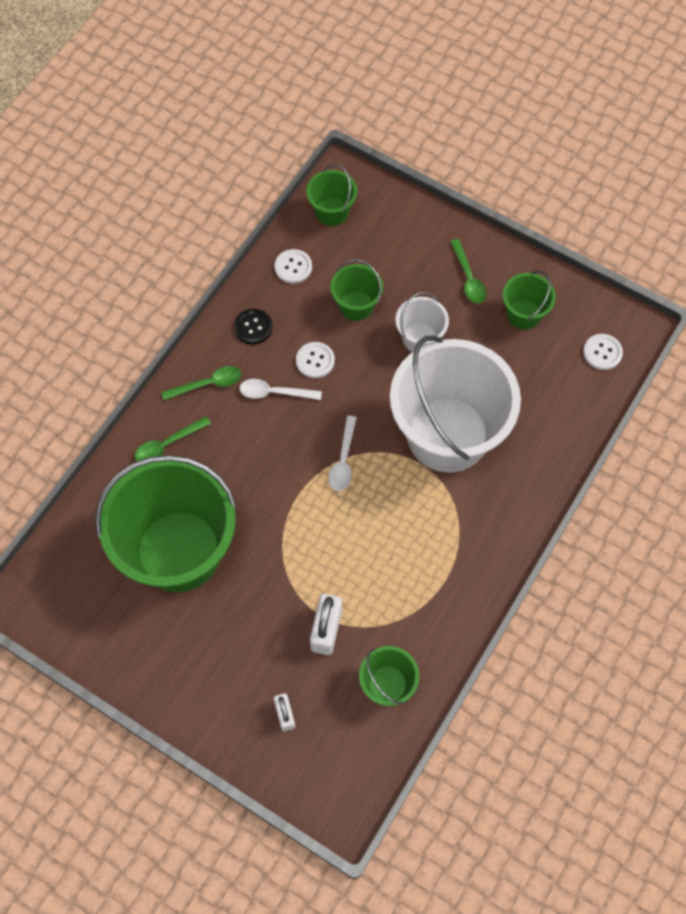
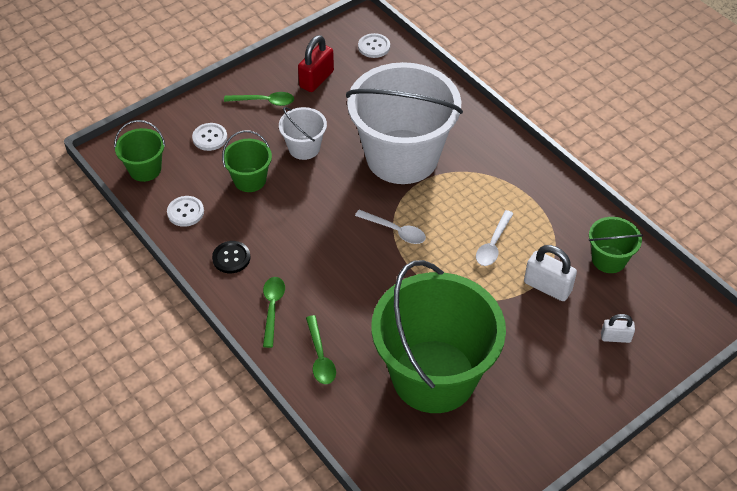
camera: 70 degrees left, 15 degrees down
(274, 392) = (306, 260): white spoon -> white spoon (493, 244)
(315, 361) = (289, 223): white button -> white button (210, 138)
(524, 314) = (316, 79): green bucket -> red padlock

